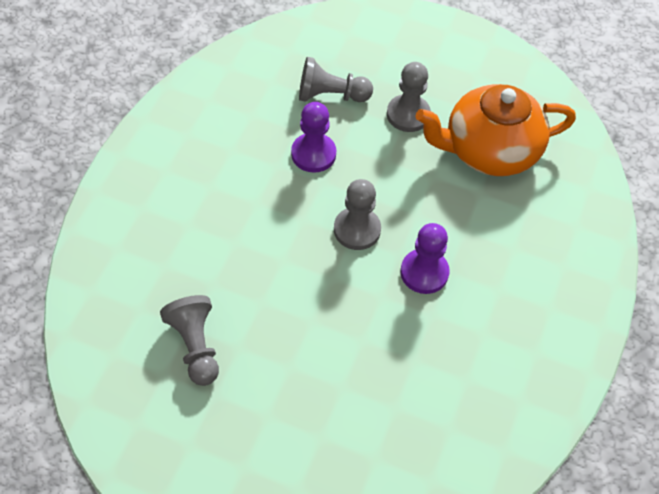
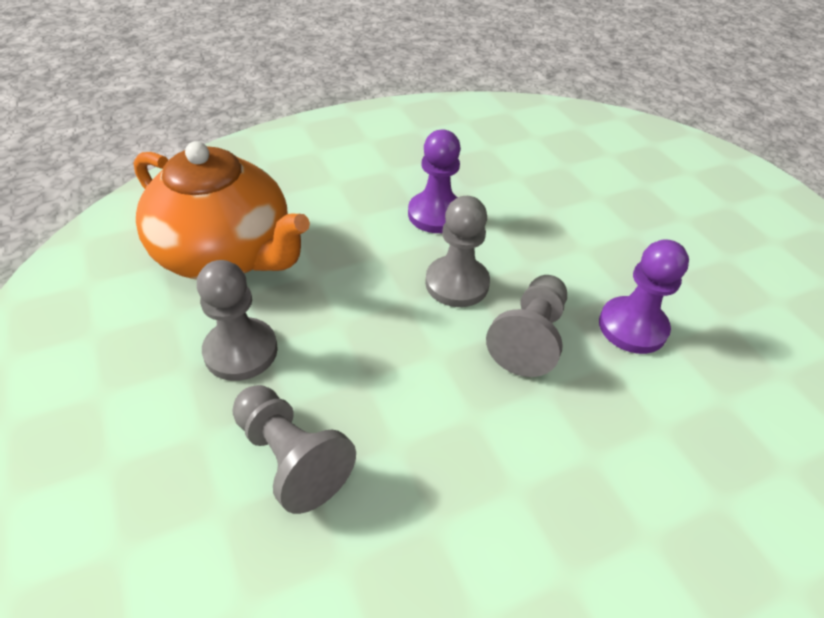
camera: 135 degrees left, 10 degrees down
(195, 346) = (728, 301): grey pawn -> grey pawn (529, 338)
(313, 154) = (412, 393): purple pawn -> purple pawn (632, 327)

